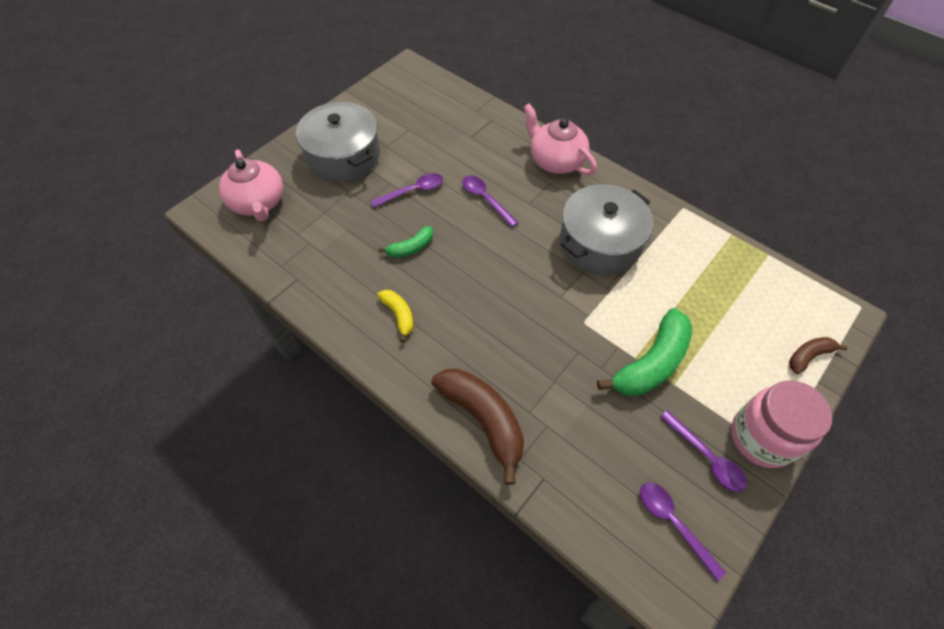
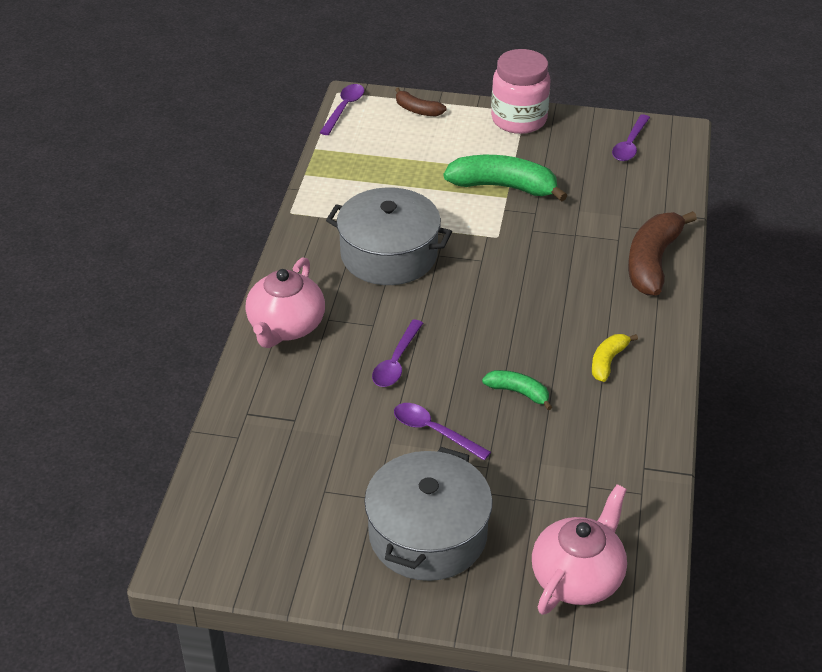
camera: 120 degrees left, 15 degrees down
(706, 457) = (562, 141): purple spoon -> purple spoon (344, 108)

